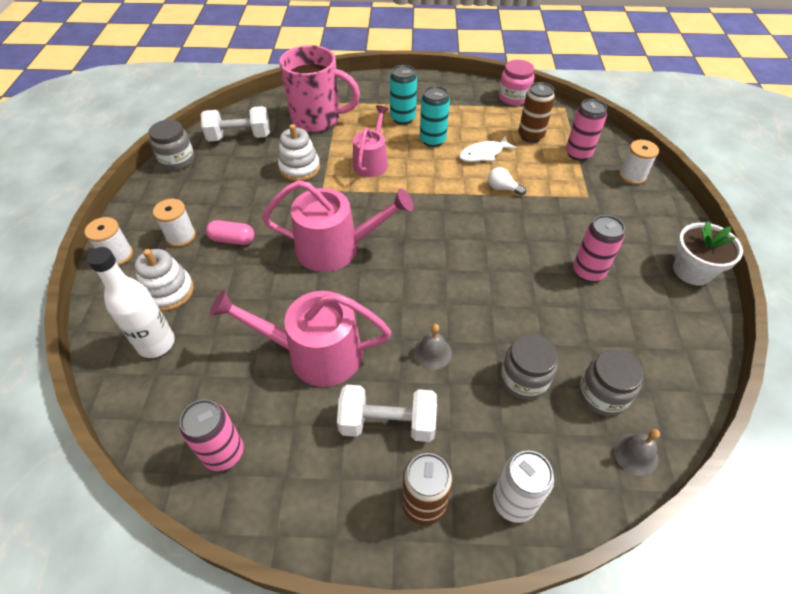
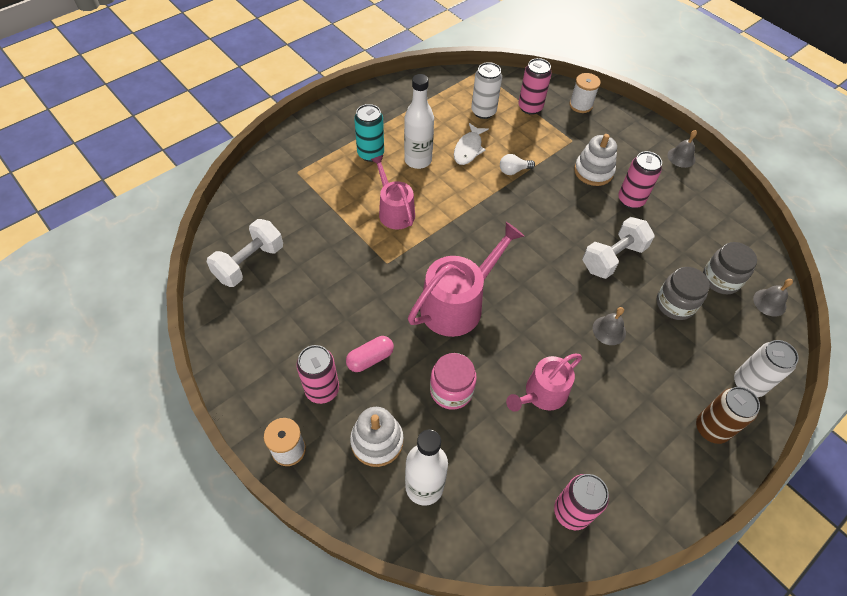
camera: 45 degrees left, 5 degrees up
(177, 160) = (219, 325): grey jar -> none
(181, 236) = (322, 390): white spool -> pink can
(299, 168) = (343, 256): white stacking toy -> white stacking toy (593, 171)
(315, 353) = (542, 394): pink watering can -> pink watering can, size x0.65
(318, 119) = (299, 199): pink mug -> none
(388, 423) = (639, 399): white dumbbell -> white dumbbell (613, 258)
(432, 140) = (418, 160): turquoise can -> white bottle
(513, 97) = (433, 82): pink jar -> pink jar (451, 390)
(530, 136) = (483, 112): brown can -> white can
(692, 270) = (681, 157): white flower pot -> grey bell

